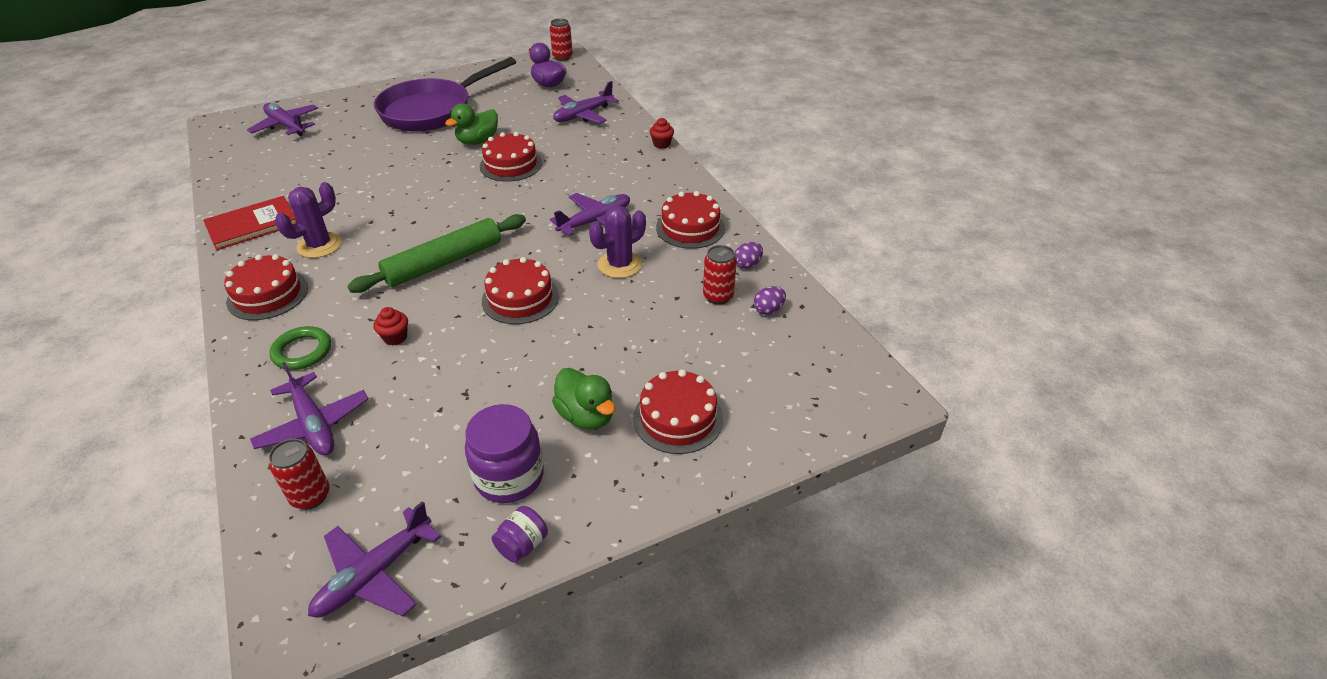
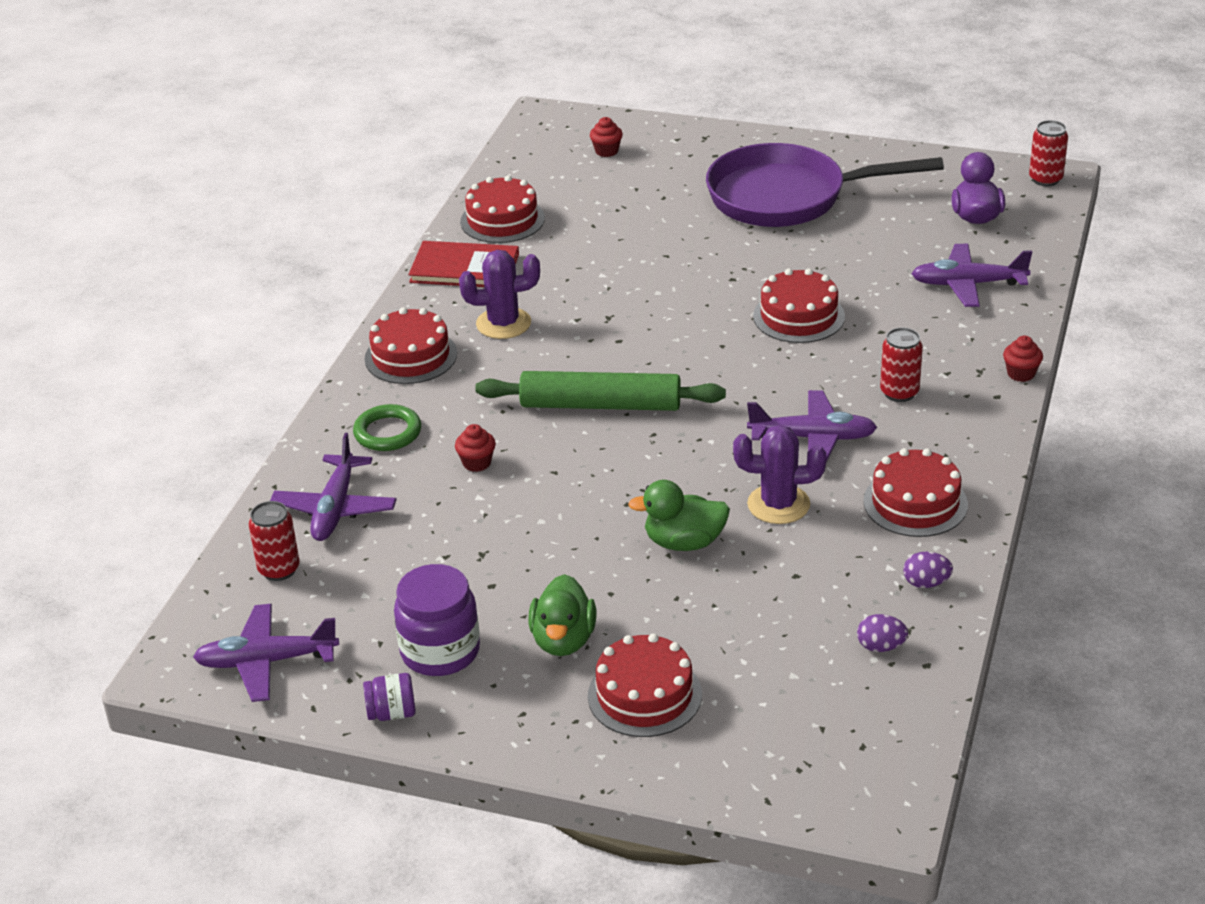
camera: 45 degrees right, 5 degrees down
(286, 126) = (606, 151): purple plane -> red cupcake
(477, 141) = (795, 265): green duck -> green duck (684, 542)
(520, 298) = (633, 486): red cake -> red cake (502, 220)
(718, 296) = (843, 600): red can -> red can (899, 392)

